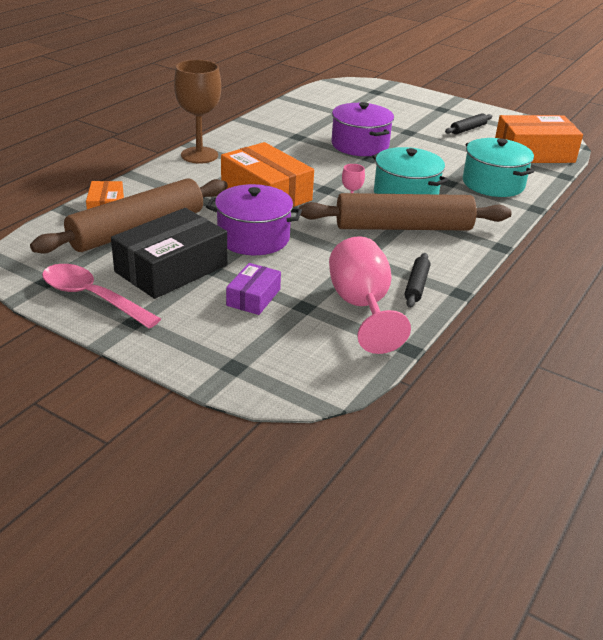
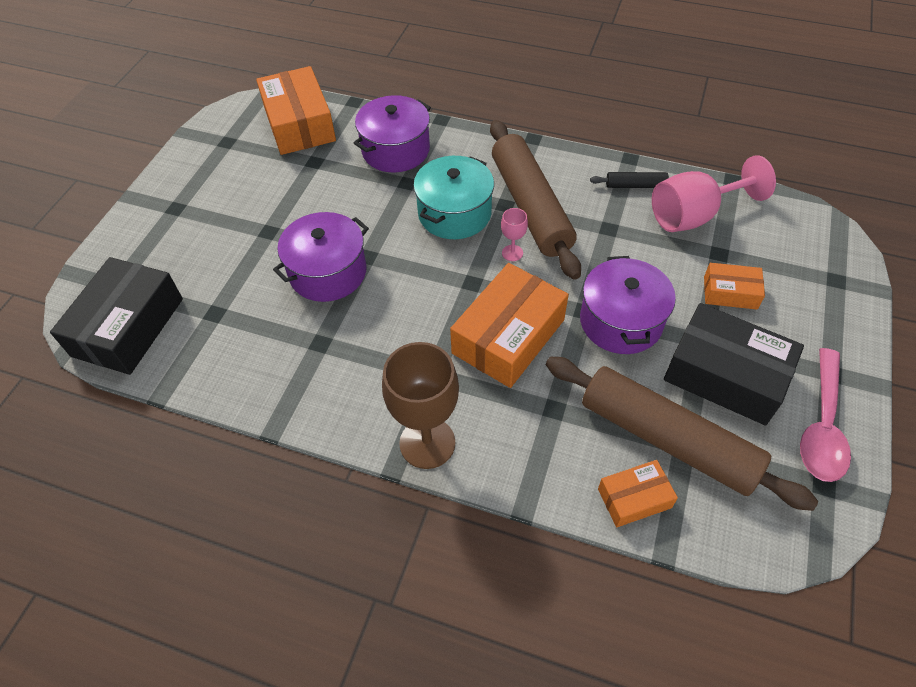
camera: 100 degrees left, 20 degrees up
(253, 297) = (730, 293): purple box -> orange box
(340, 93) = (128, 327): none -> black box
(468, 129) = (242, 179): black rolling pin -> none
(493, 183) = (395, 150): turquoise pot -> purple pot

